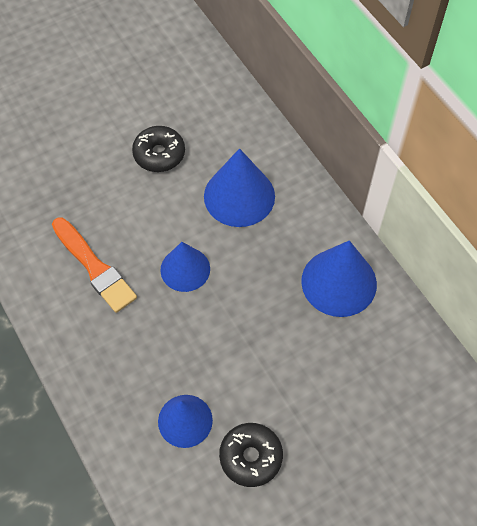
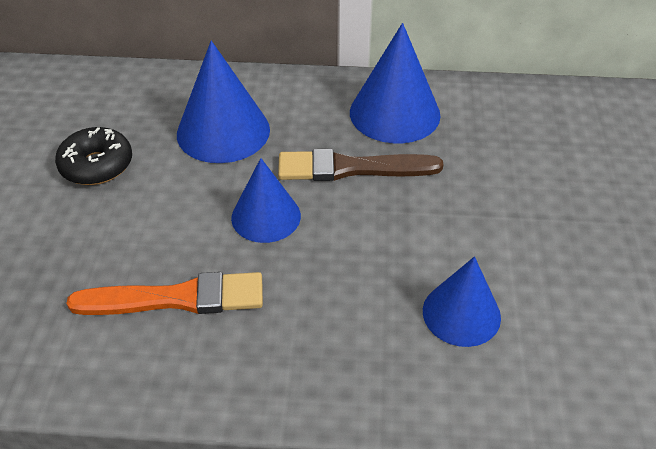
camera: 55 degrees left, 15 degrees down
(250, 457) = (548, 277): black donut -> none
(263, 289) = (351, 168): none -> brown brush

